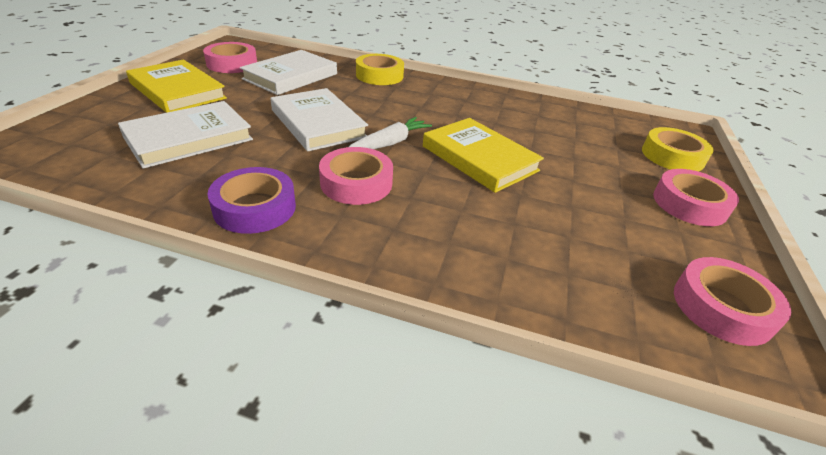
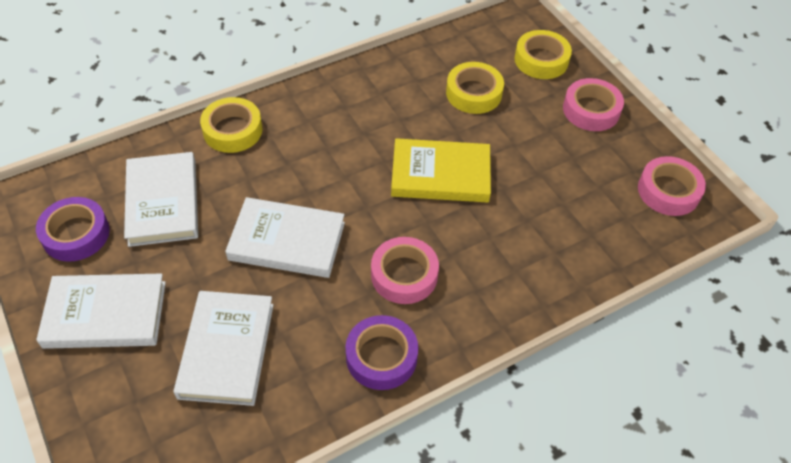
camera: 45 degrees left, 15 degrees up
(178, 91) = (105, 314): yellow book -> white book
(232, 64) = (76, 234): pink tape -> purple tape
(389, 143) = (366, 215): white carrot -> none
(578, 141) = (474, 93): none -> yellow tape

